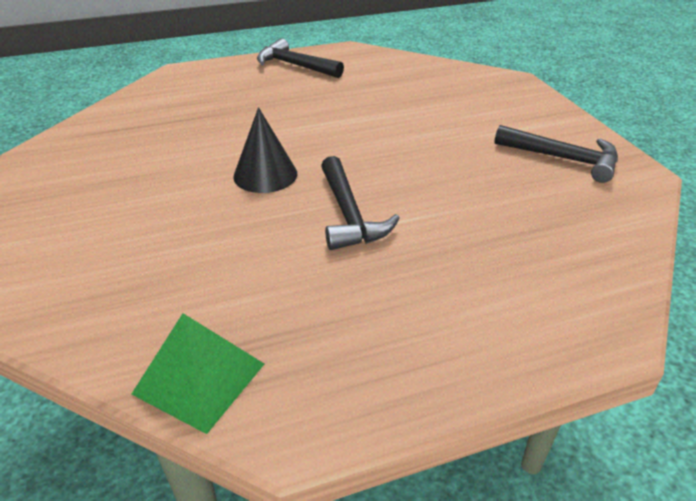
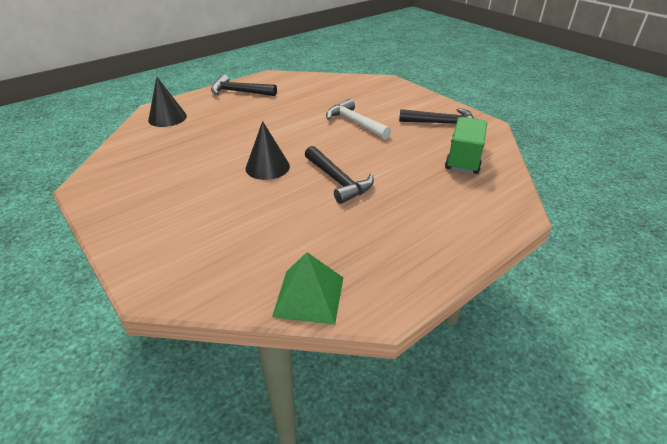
camera: 20 degrees left, 0 degrees up
(185, 85) = (167, 118): none -> black cone
(427, 134) = (355, 123): none -> white hammer
(567, 222) = (464, 159): none -> green truck

